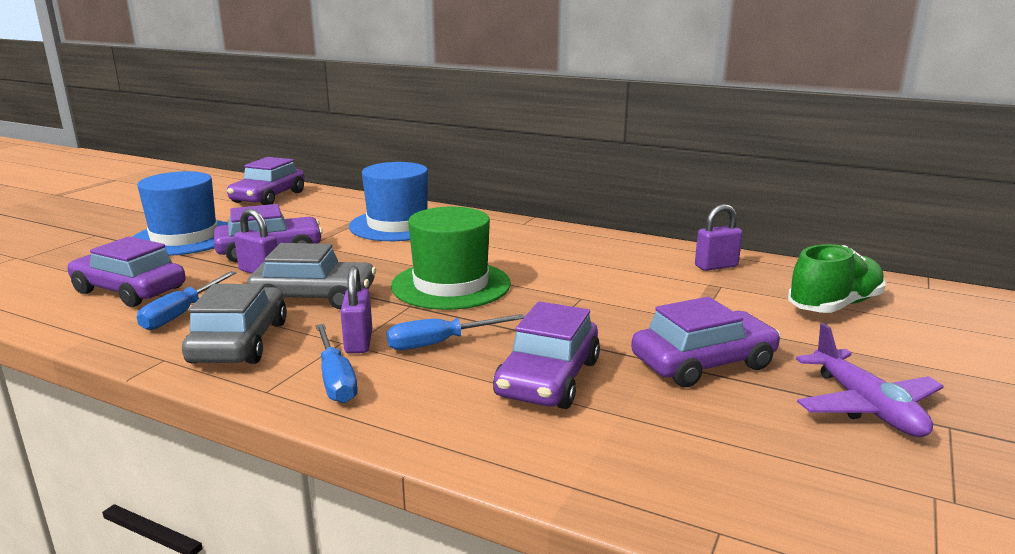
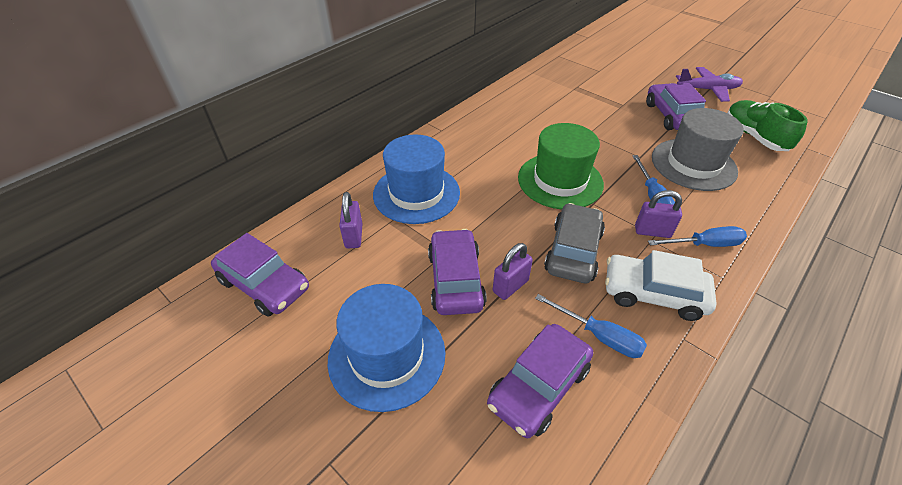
camera: 75 degrees left, 25 degrees up
(239, 342) = (653, 294): grey car -> white car
(548, 378) = (693, 164): purple car -> grey hat
(716, 266) = (548, 80): purple padlock -> purple padlock (354, 236)
(834, 305) = (607, 65): green shoe -> green shoe (754, 136)

